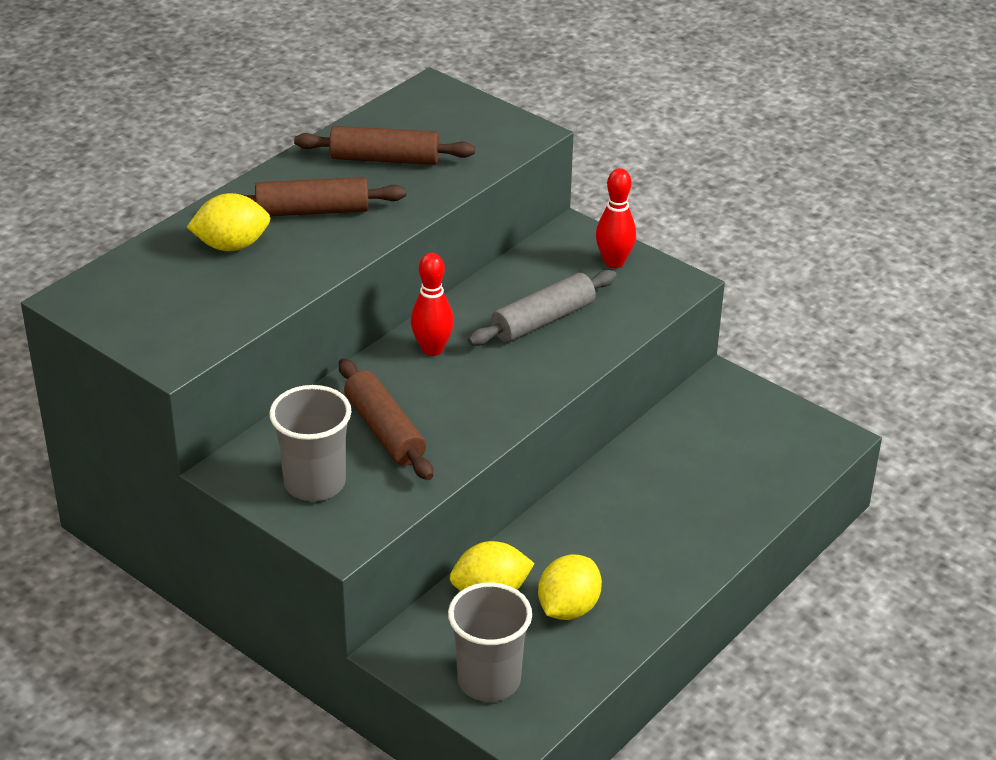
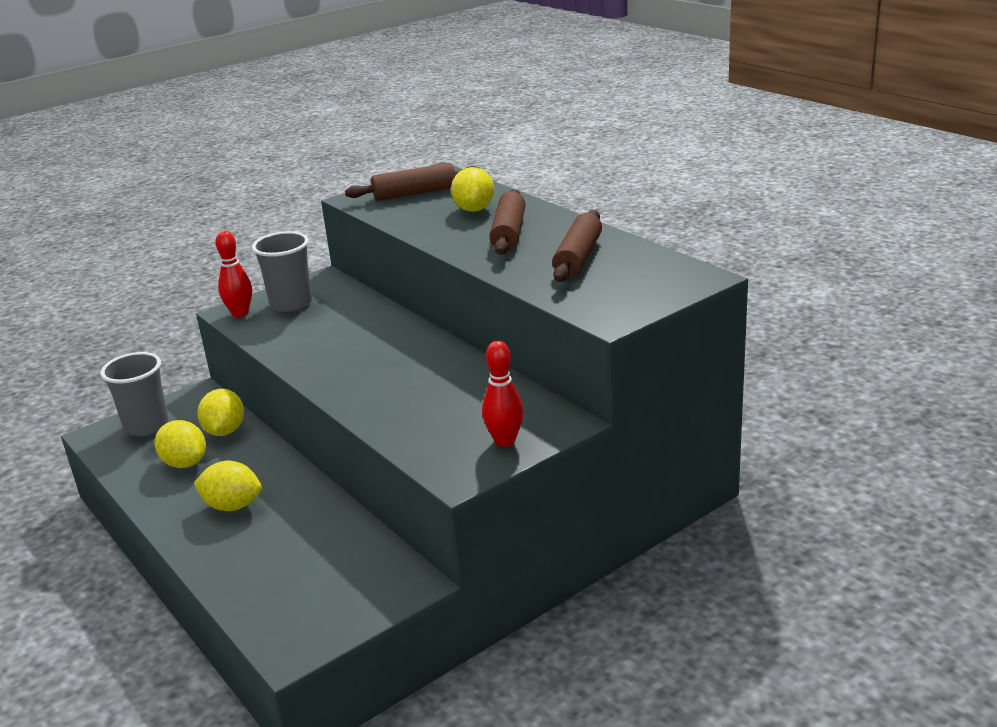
camera: 105 degrees right, 10 degrees down
(384, 431) = (328, 327): brown rolling pin -> brown rolling pin (415, 193)
(432, 349) = (414, 347): red bowling pin -> red bowling pin (240, 313)
(543, 320) = (429, 397): grey rolling pin -> none
(641, 538) = (232, 506): none -> yellow lemon

